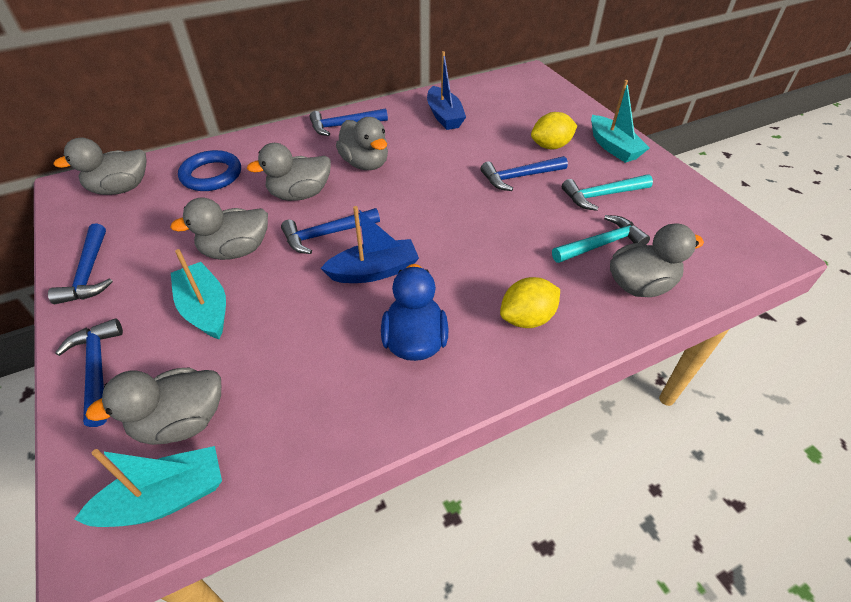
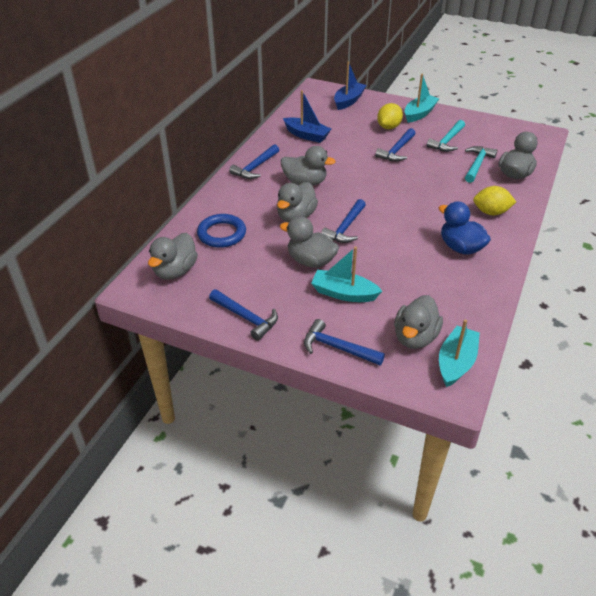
camera: 40 degrees left, 5 degrees down
(236, 250) = (311, 261): grey duck -> grey duck turned 90 degrees clockwise
(374, 271) = (397, 231): blue boat -> blue boat (348, 101)
(527, 318) = (491, 212): yellow lemon -> yellow lemon turned 75 degrees clockwise
(613, 147) = (419, 114): turquoise boat -> turquoise boat turned 75 degrees counterclockwise

